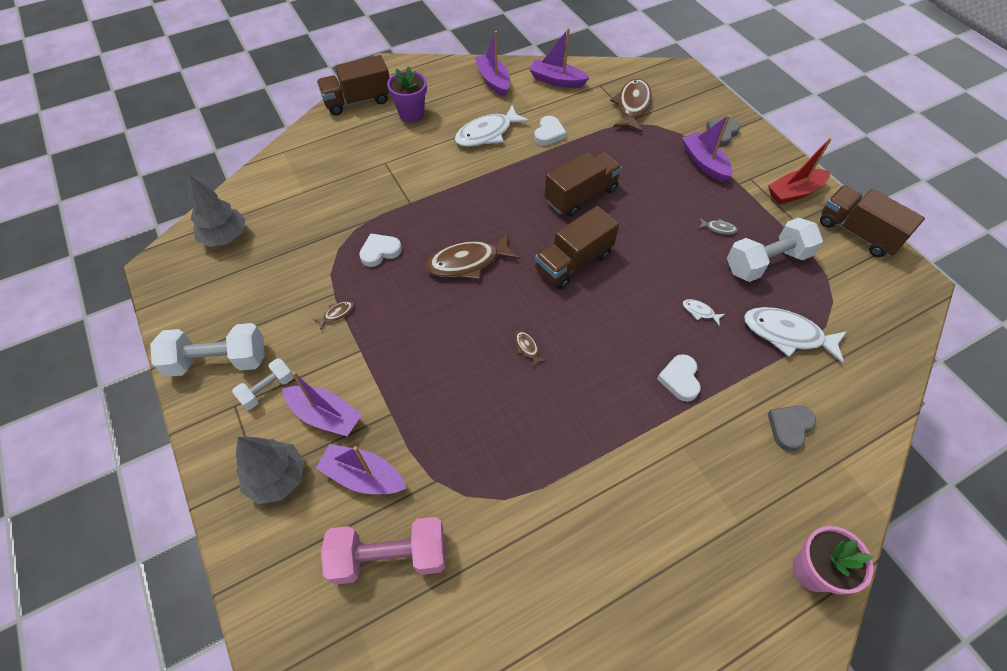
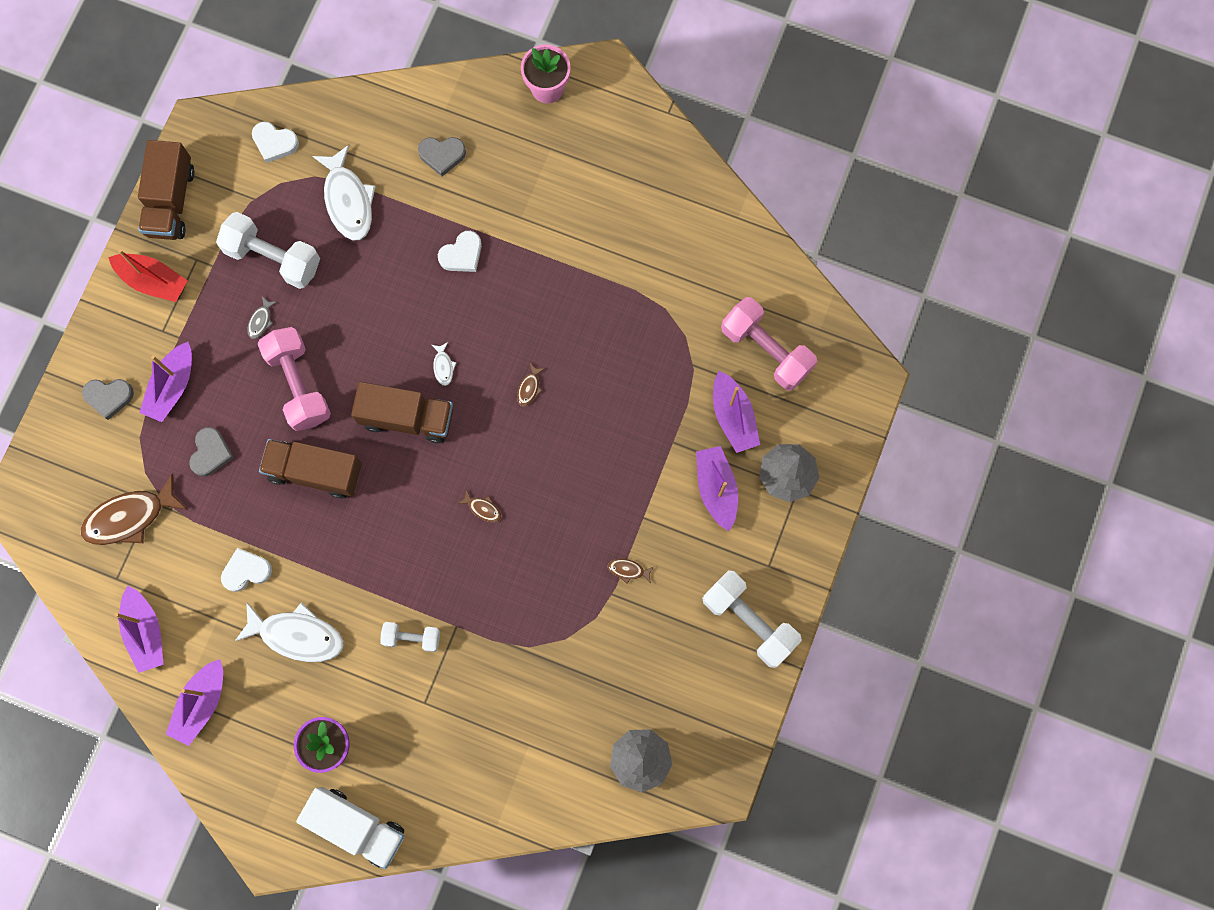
camera: 130 degrees left, 20 degrees up
(267, 389) = (735, 555): white dumbbell -> white dumbbell (412, 637)
(358, 101) = (356, 826): brown truck -> white truck
(380, 251) = (536, 597): white heart -> white heart (274, 143)
(468, 262) = (483, 508): brown fish -> brown fish, size x0.43
(641, 157) = (211, 453): none -> grey heart
(651, 221) = (298, 384): none -> pink dumbbell
(700, 312) = (378, 279): white fish -> white fish (443, 366)
(718, 228) = (261, 321): grey fish -> grey fish turned 135 degrees counterclockwise

